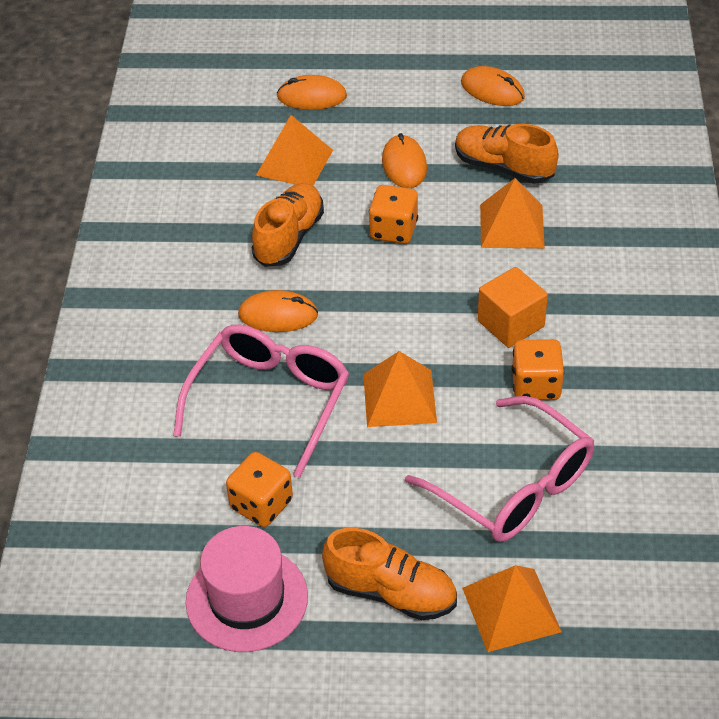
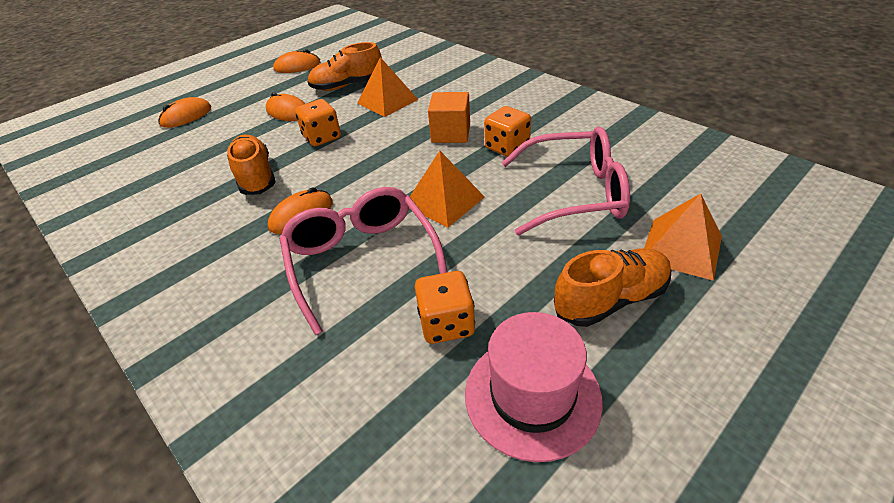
camera: 45 degrees left, 5 degrees down
(294, 162) = (212, 145): orange pyramid -> none

